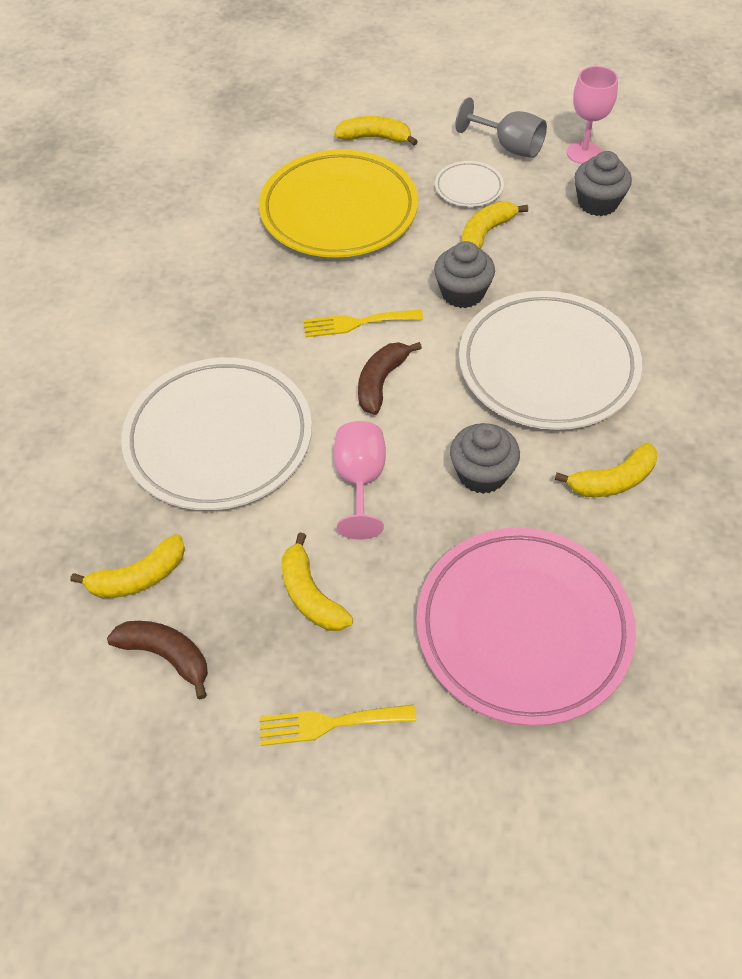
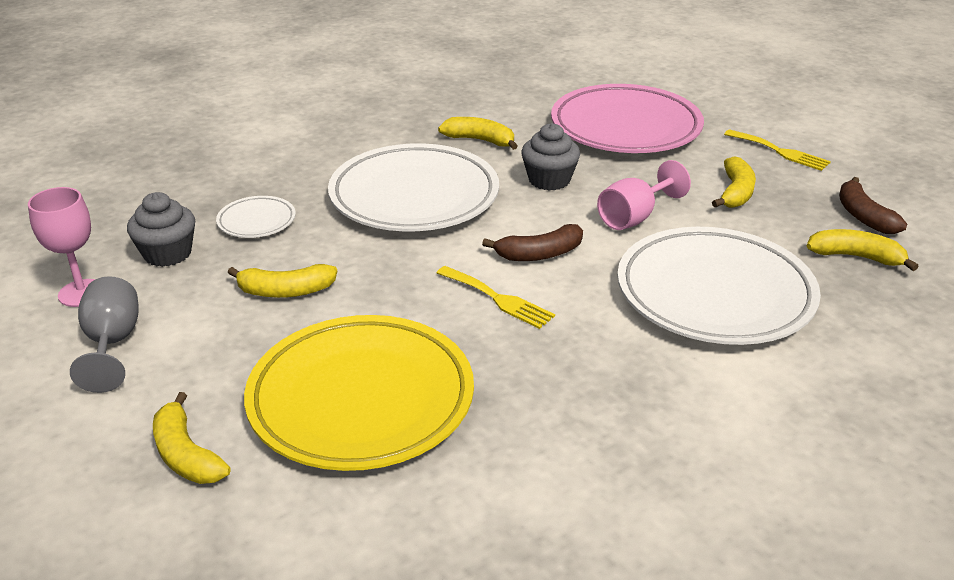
camera: 135 degrees left, 20 degrees down
(462, 293) = (385, 266): grey cupcake -> none
(468, 188) = (220, 334): white plate -> white plate (257, 221)

